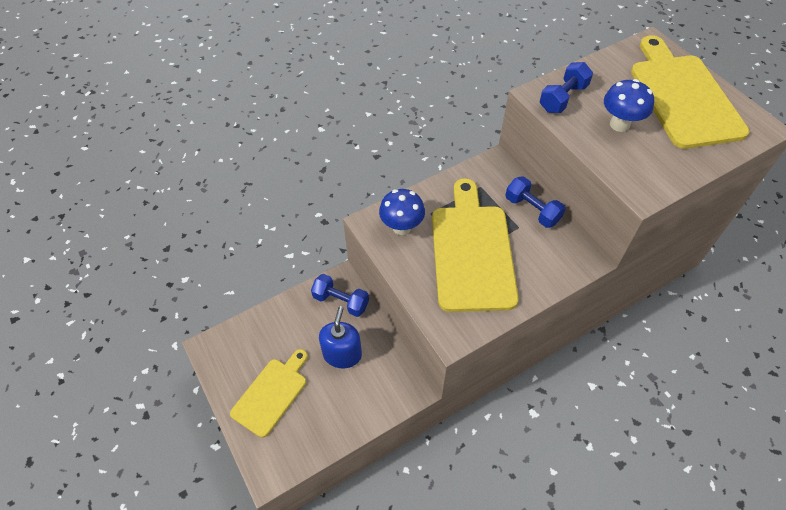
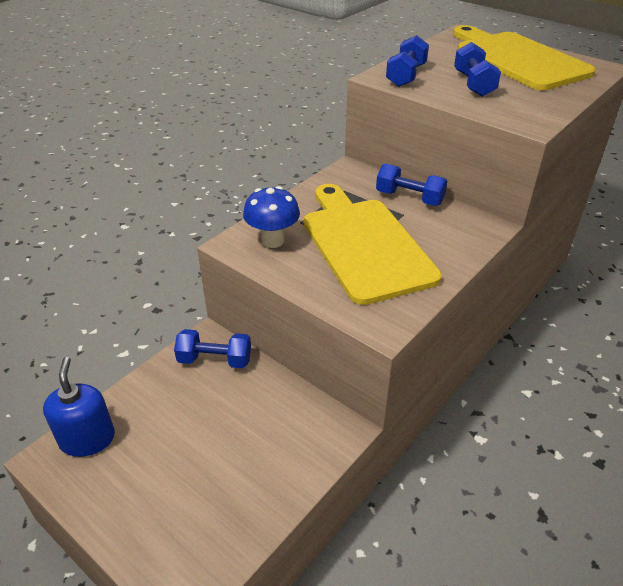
camera: 20 degrees left, 15 degrees down
(272, 394) = (157, 489): yellow cutting board -> none
(342, 354) = (238, 416): blue soap dispenser -> blue soap dispenser (87, 439)
(619, 124) = (473, 84): blue mushroom -> blue dumbbell

